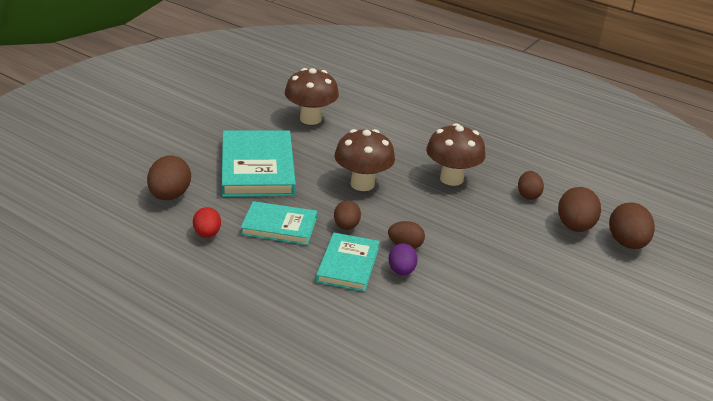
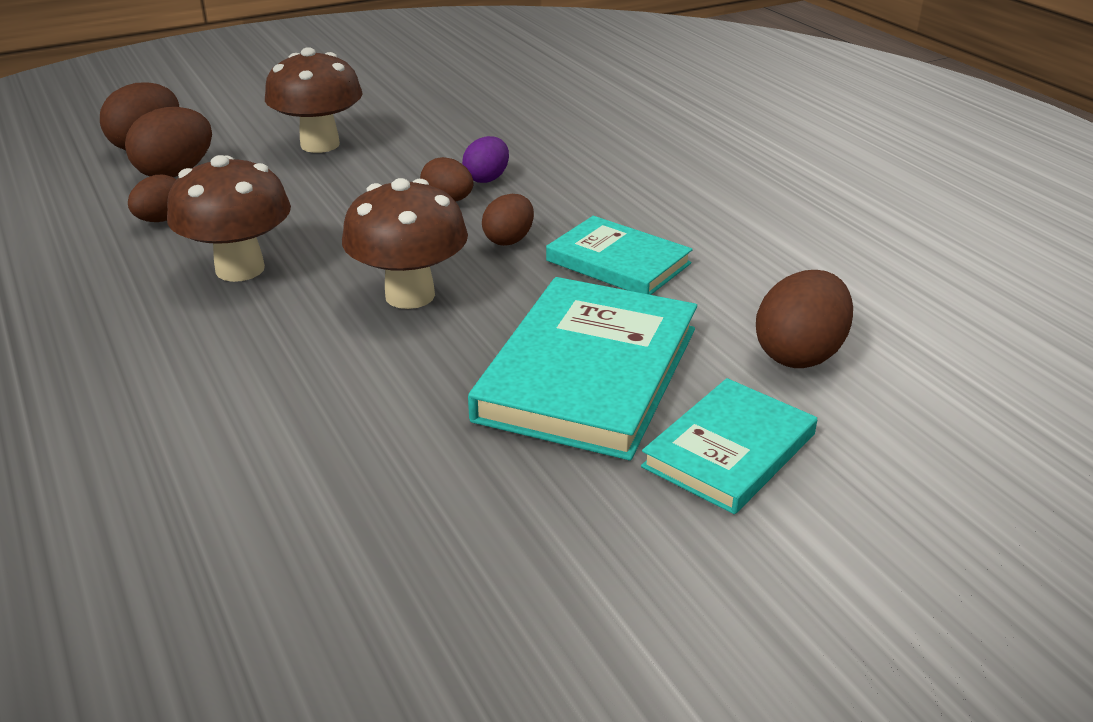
camera: 150 degrees left, 0 degrees up
(207, 234) = (747, 276): red egg -> none
(310, 119) = (354, 481): brown mushroom -> brown mushroom (320, 144)
(348, 265) = (553, 198): turquoise book -> turquoise book (729, 450)

